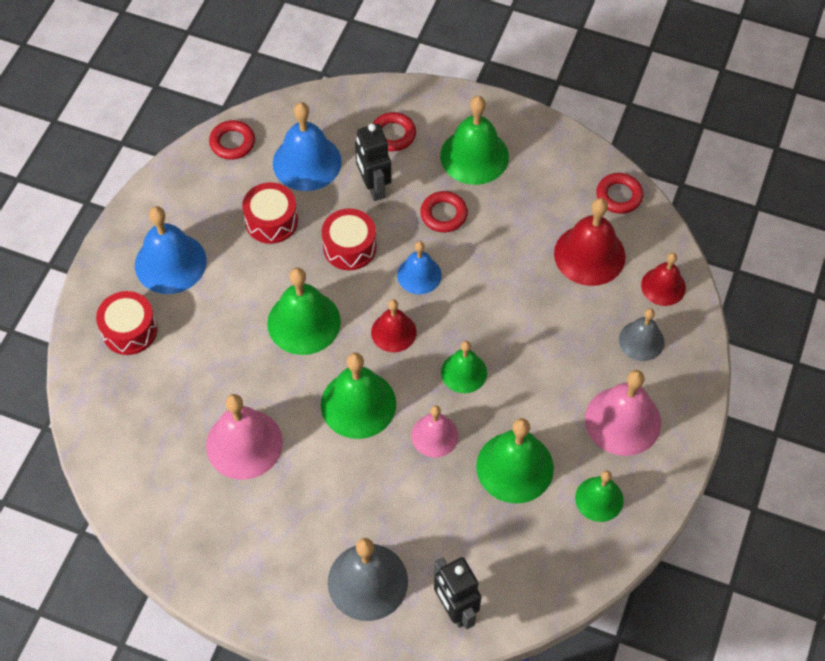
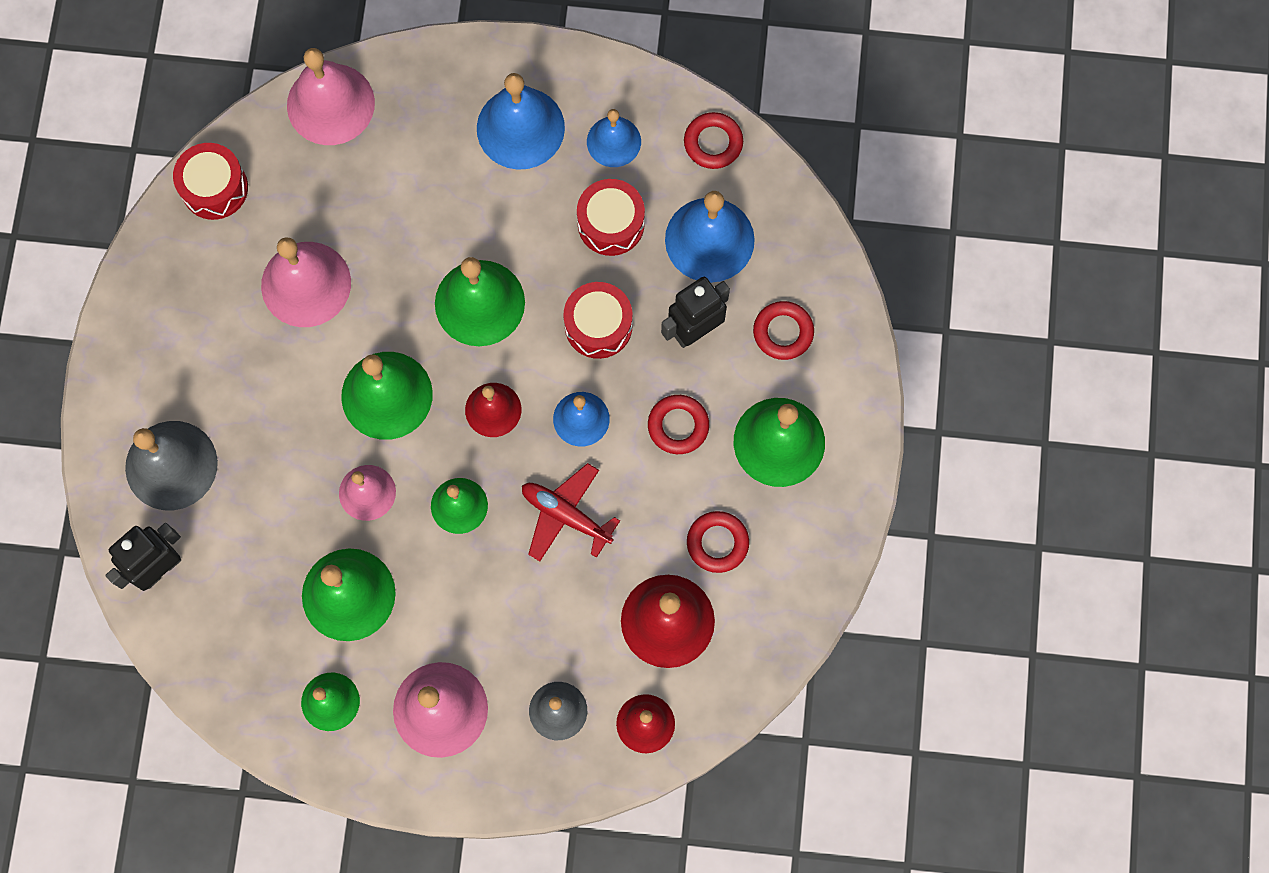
camera: 75 degrees right, 15 degrees up
(95, 392) = (330, 104): none -> pink bell
(129, 330) = (419, 113): red drum -> red drum (214, 188)
(206, 204) = (613, 141): none -> blue bell
(492, 301) = (566, 515): none -> red plane
(619, 196) = (769, 640): red ring -> red ring (717, 543)

